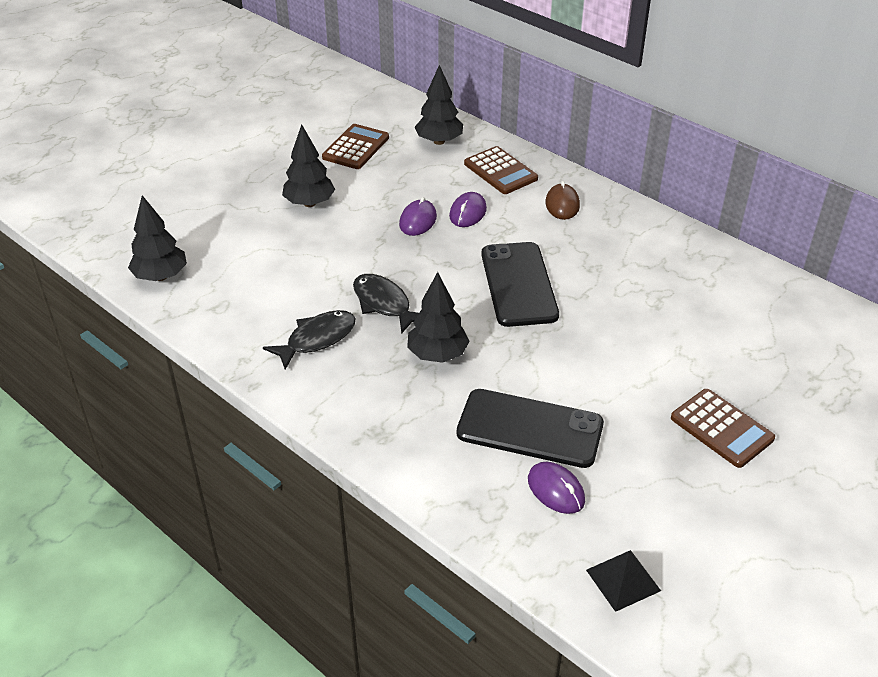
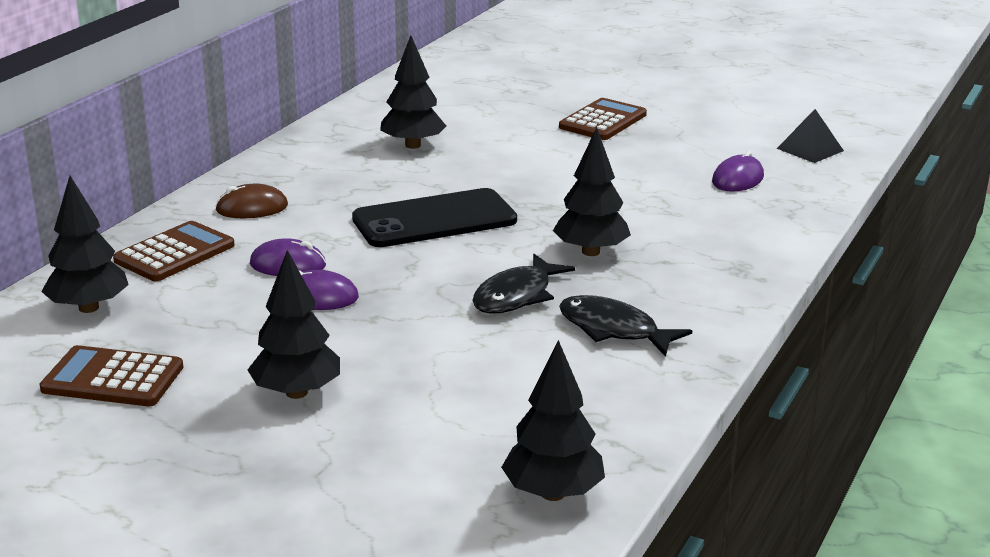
camera: 105 degrees left, 15 degrees down
(530, 429) = (669, 196): black phone -> none
(671, 293) = (412, 145): none -> black tree

